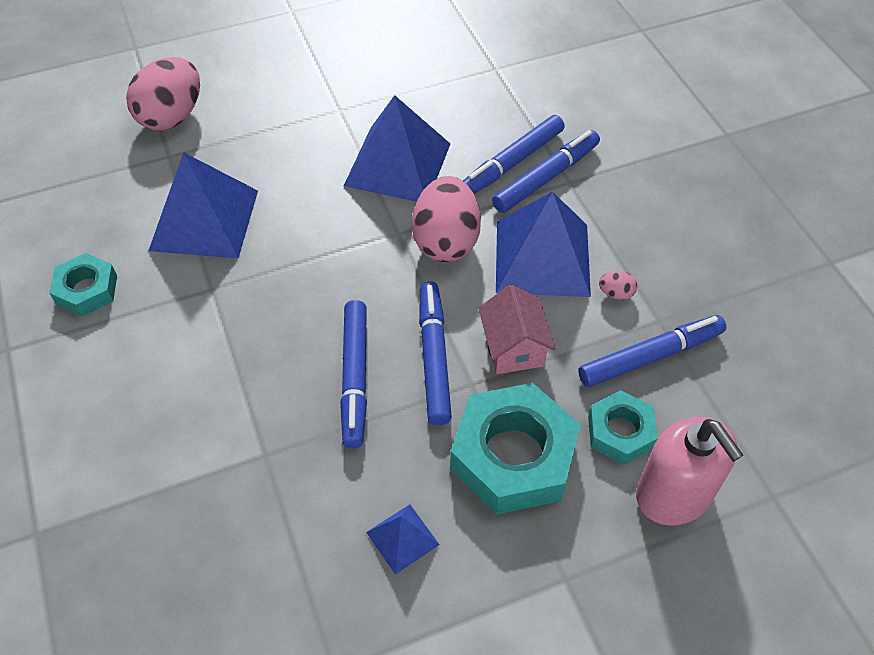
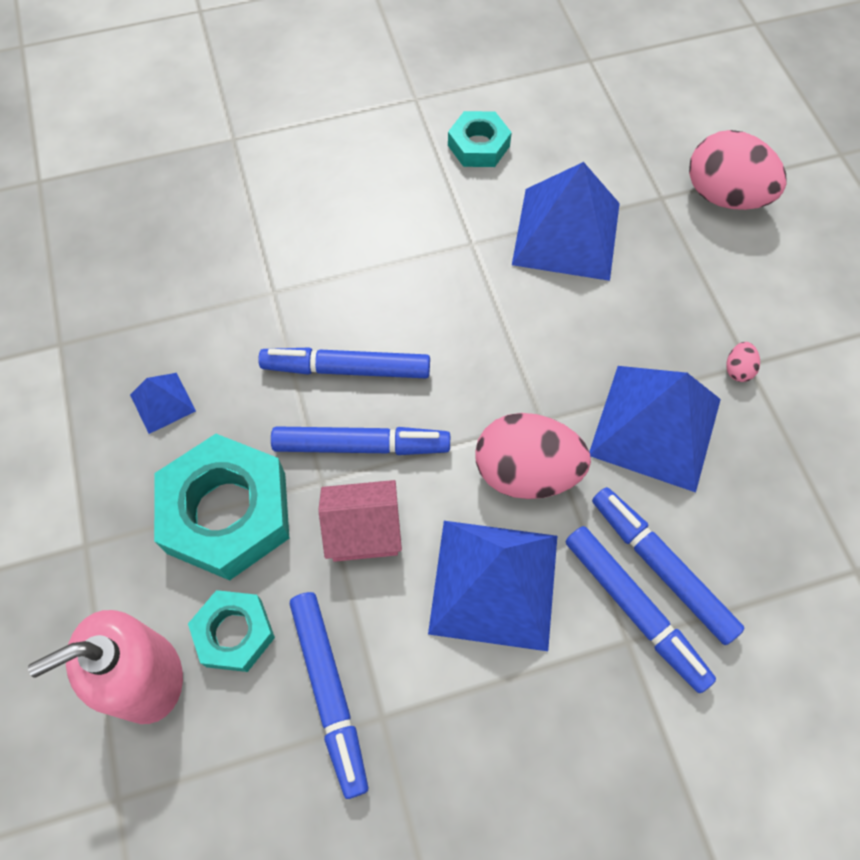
camera: 95 degrees right, 10 degrees up
(616, 293) = (430, 668): pink egg -> pink egg (738, 369)

